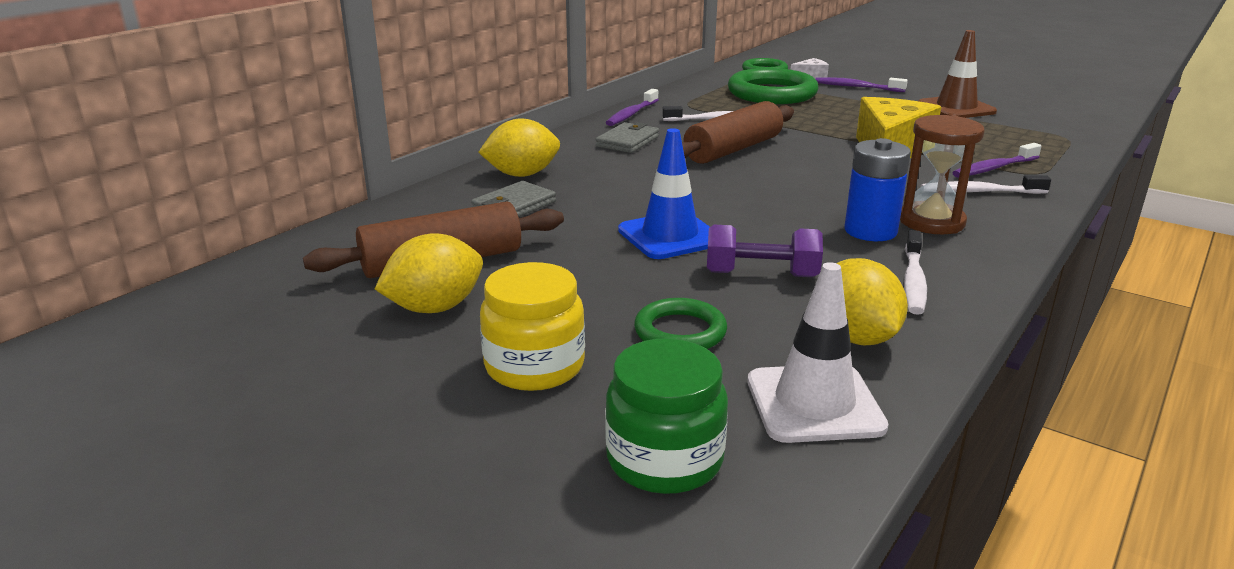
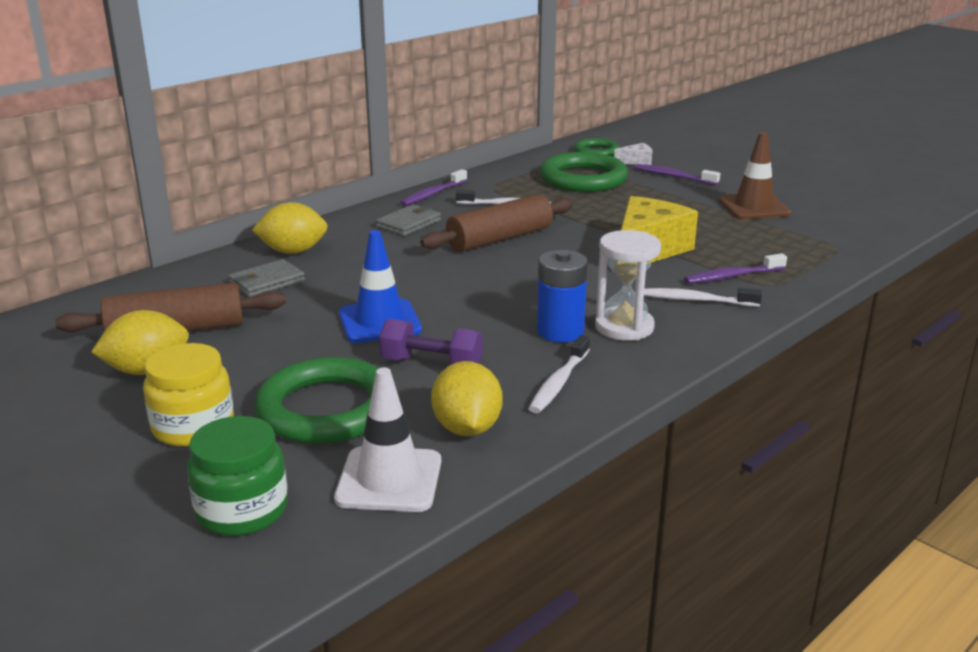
camera: 10 degrees right, 0 degrees up
(680, 332) = (326, 409): green ring -> green ring, size x1.80
(931, 222) = (624, 327): brown hourglass -> white hourglass

